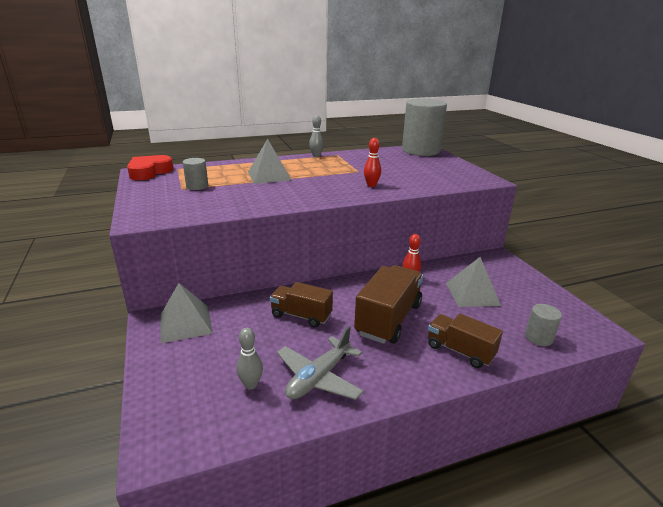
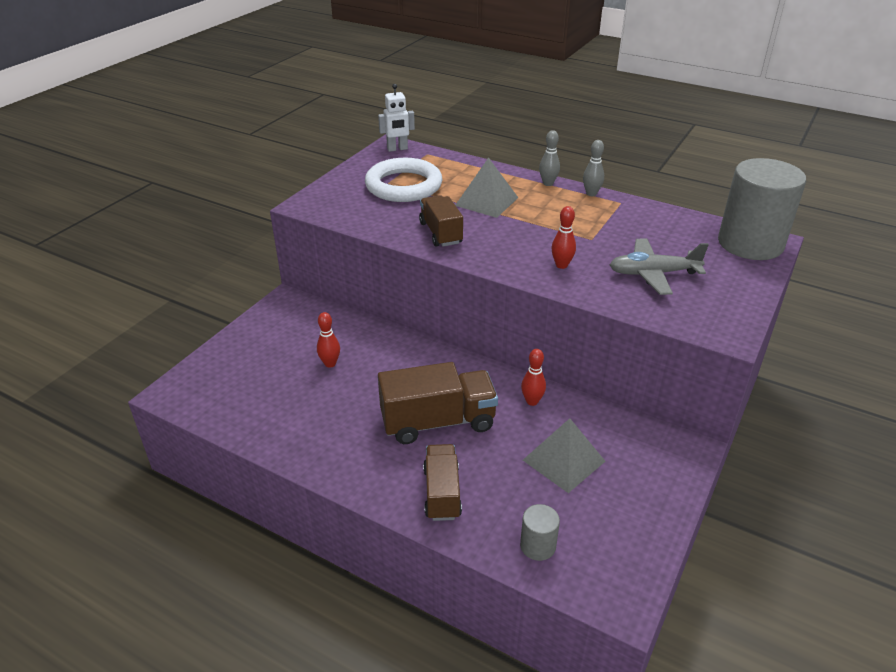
camera: 50 degrees right, 10 degrees up
(149, 172) = (397, 149): red heart -> white robot
(185, 323) = (298, 317): grey pyramid -> none
(197, 186) = (403, 186): grey cylinder -> white ring
(251, 384) = (266, 394): grey bowling pin -> grey bowling pin (548, 183)
(264, 334) = (330, 363): none -> red bowling pin
(301, 315) = (379, 367): brown truck -> brown truck (441, 233)
(319, 378) = (309, 424): grey plane -> grey plane (653, 274)

